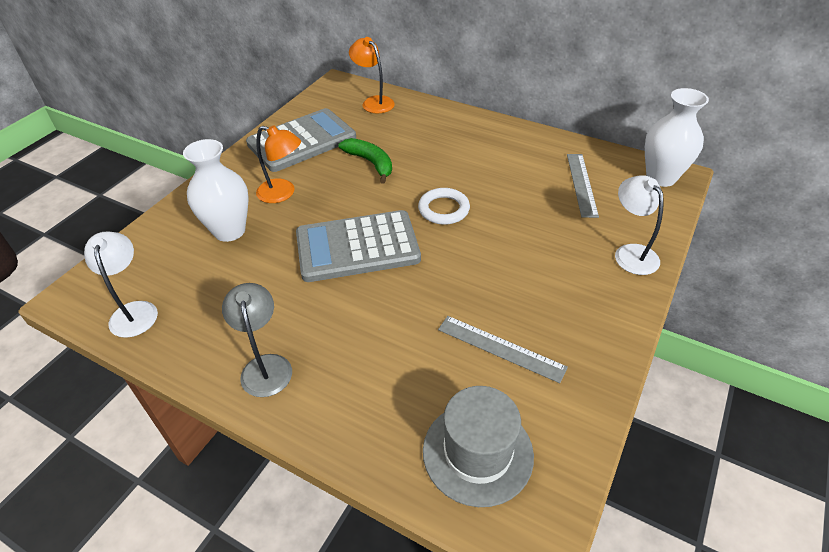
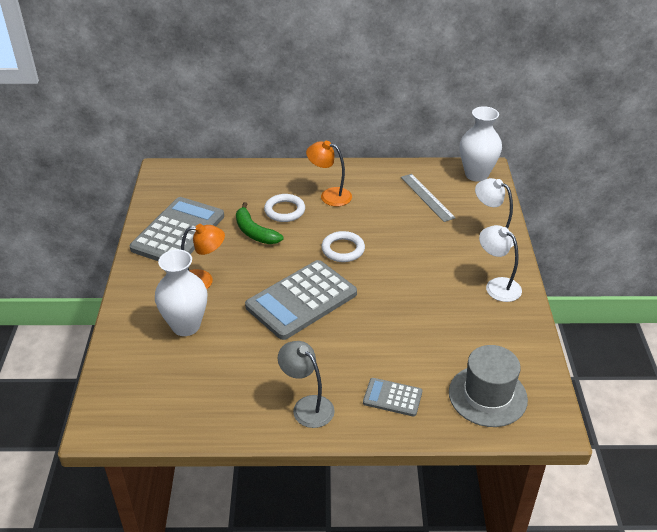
camera: 30 degrees left, 5 degrees down
(134, 311) = (166, 413): white lamp -> white lamp (497, 286)
(362, 399) = (392, 397): none -> grey calculator
(370, 163) = (254, 232): green banana -> green banana turned 150 degrees counterclockwise
(374, 102) = (211, 179): orange lamp -> orange lamp (329, 195)
(417, 151) = (284, 210): none -> white ring
(500, 348) = (455, 329): grey ruler -> none

